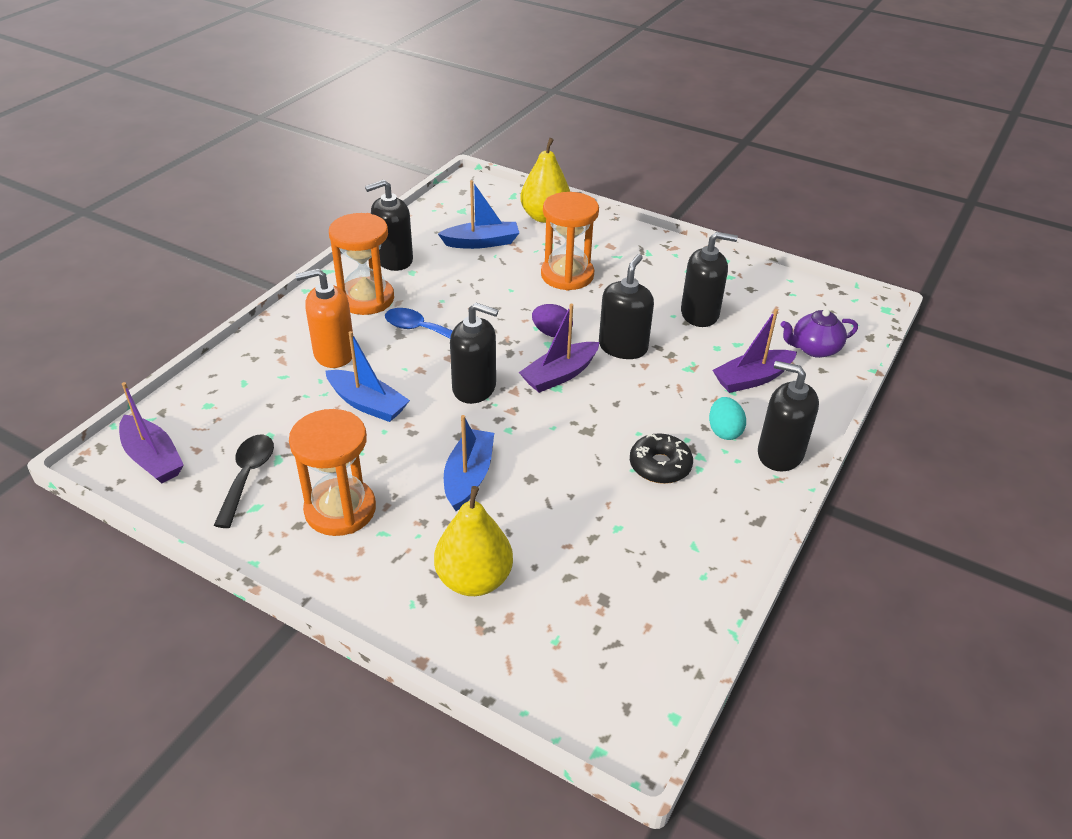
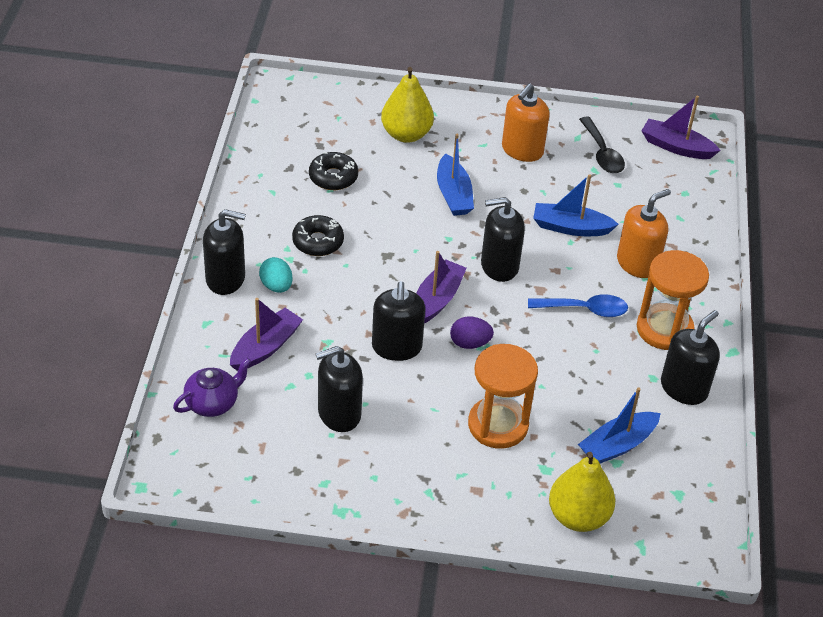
camera: 155 degrees right, 5 degrees up
(340, 510) = (522, 150): orange hourglass -> orange soap dispenser
(606, 543) = (333, 177): none -> black donut

